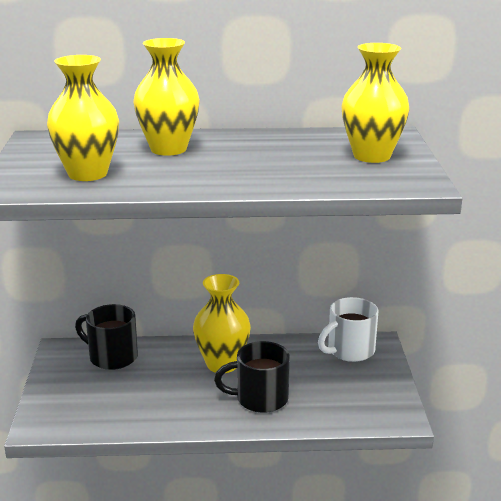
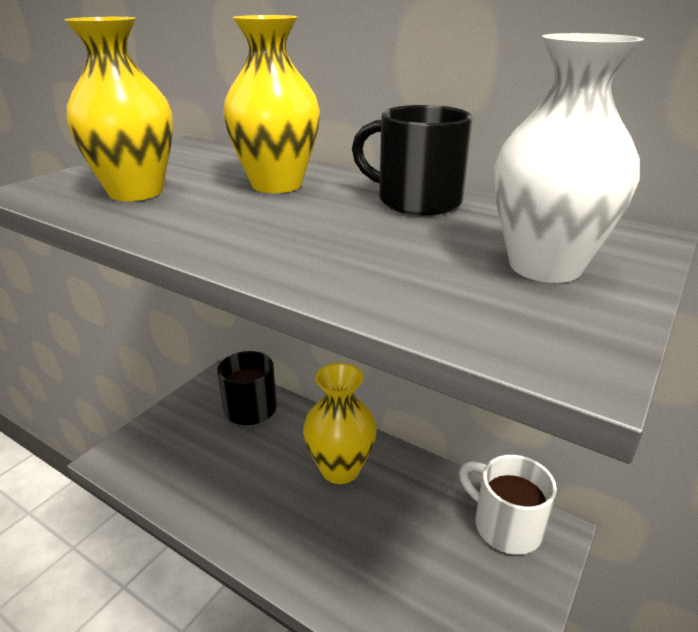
camera: 35 degrees right, 5 degrees up
(260, 399) = (335, 542): black mug -> black mug (416, 201)
(349, 351) = (505, 525): white mug -> white mug turned 45 degrees clockwise
(372, 156) = (545, 266): yellow vase -> white vase

